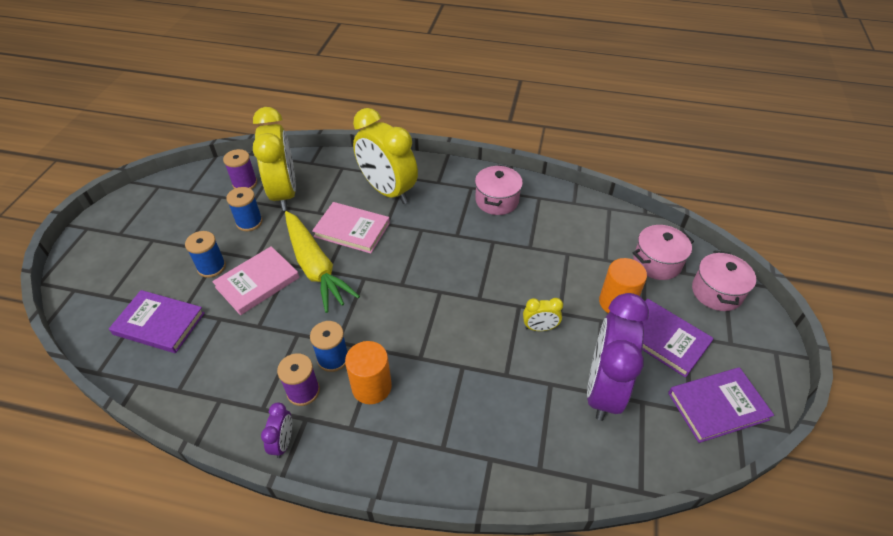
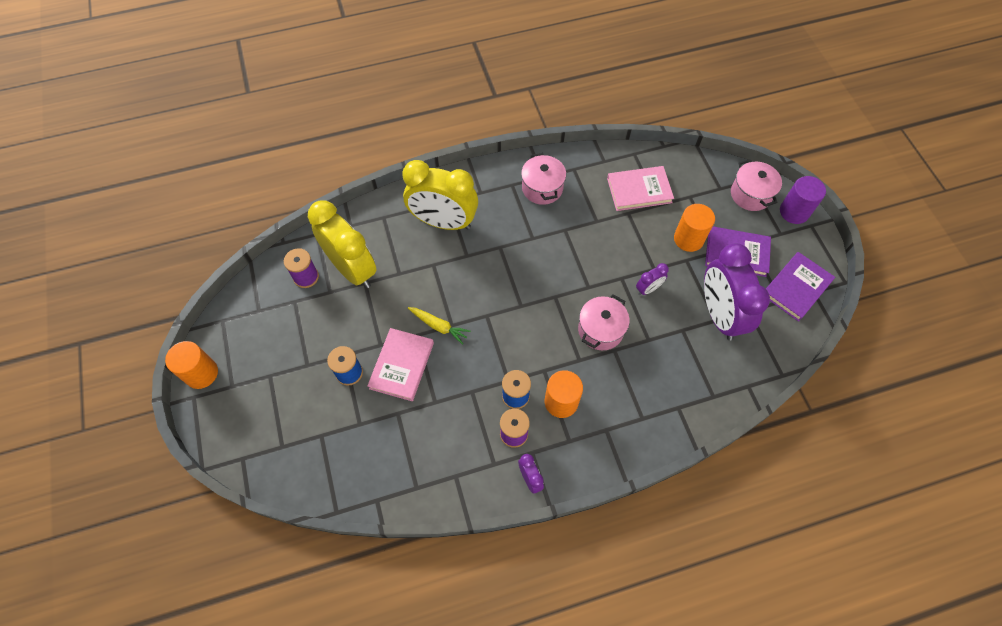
camera: 30 degrees left, 15 degrees up
(108, 214) = (201, 373): none -> orange cylinder
(159, 323) = (350, 445): purple book -> none
(249, 222) = (345, 313): blue spool -> none
(315, 267) = (439, 326): yellow carrot -> yellow carrot, size x0.50
(352, 230) = (442, 276): pink book -> pink book (639, 190)
(539, 328) = (648, 289): yellow clock -> purple clock
(657, 262) = (697, 188): pink pot -> pink pot (600, 330)
(761, 329) = (794, 212): none -> purple cylinder

